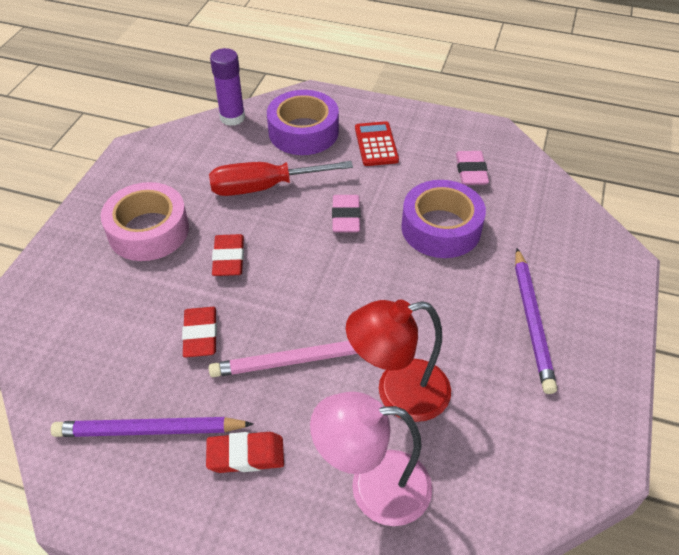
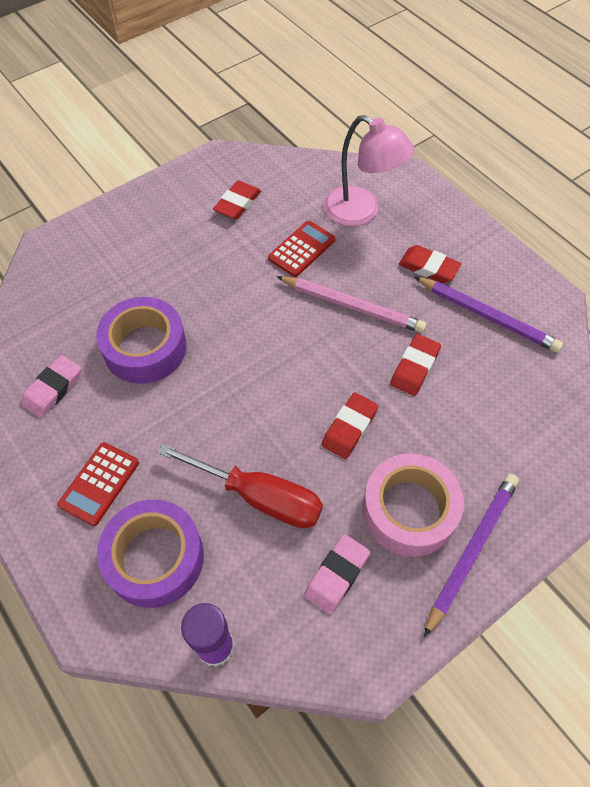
camera: 145 degrees left, 10 degrees up
(346, 217) = (212, 409): pink eraser -> pink eraser (337, 575)
(398, 393) = (301, 249): red lamp -> red calculator
(516, 408) = (237, 203): none -> red eraser
(532, 321) = (166, 241): purple pencil -> purple pencil (471, 550)

